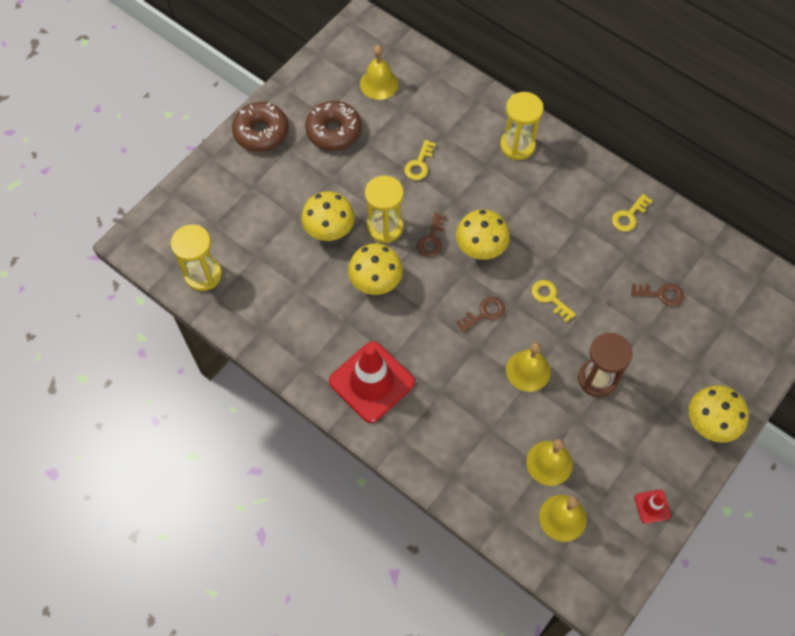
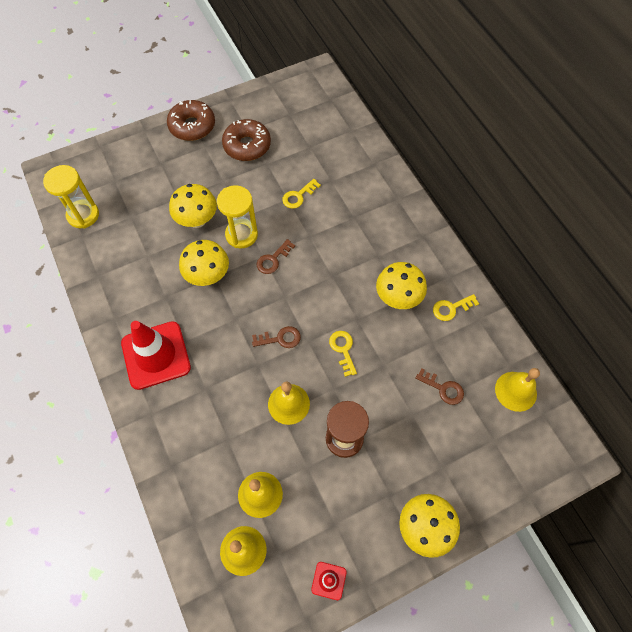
camera: 25 degrees right, 0 degrees up
(379, 84) = (303, 123): yellow bell -> yellow bell (515, 391)
(480, 249) = (308, 284): yellow mushroom -> yellow mushroom (398, 298)
(517, 146) = (387, 212): yellow hourglass -> none

